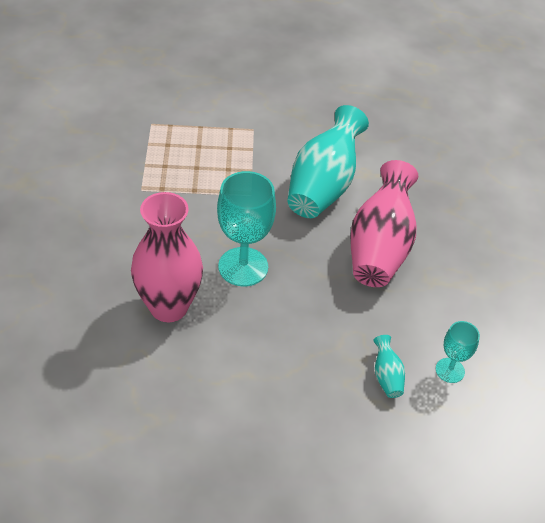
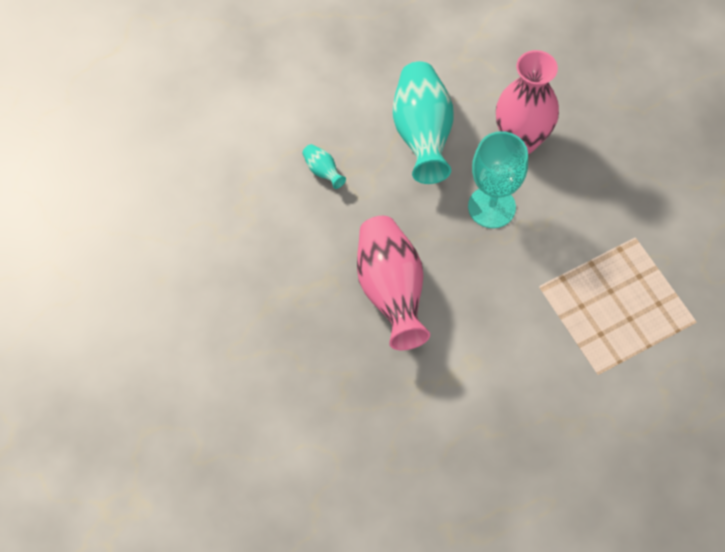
camera: 155 degrees right, 15 degrees up
(323, 186) = (482, 336): turquoise vase -> turquoise vase (422, 134)
(450, 370) = (276, 201): turquoise goblet -> none

